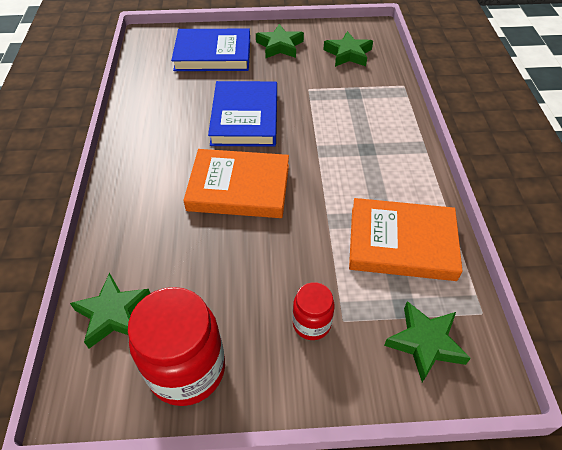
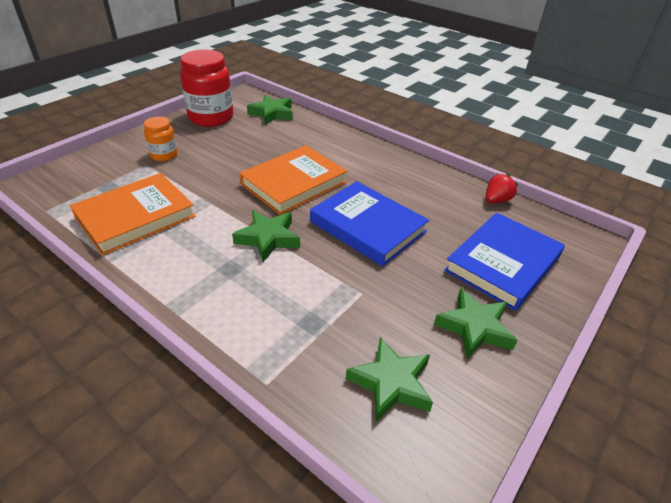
camera: 130 degrees right, 10 degrees down
(137, 79) = (496, 200): none -> red strawberry
(311, 323) = (164, 155): red jar -> orange jar
(425, 343) = (83, 179): green star -> green star (268, 238)

